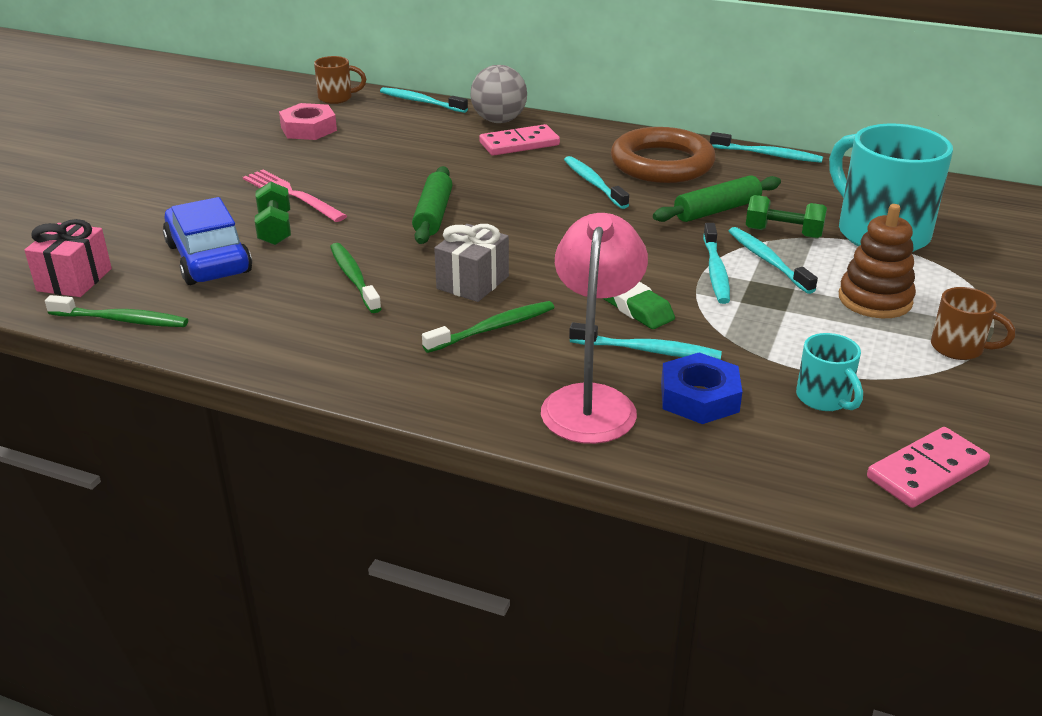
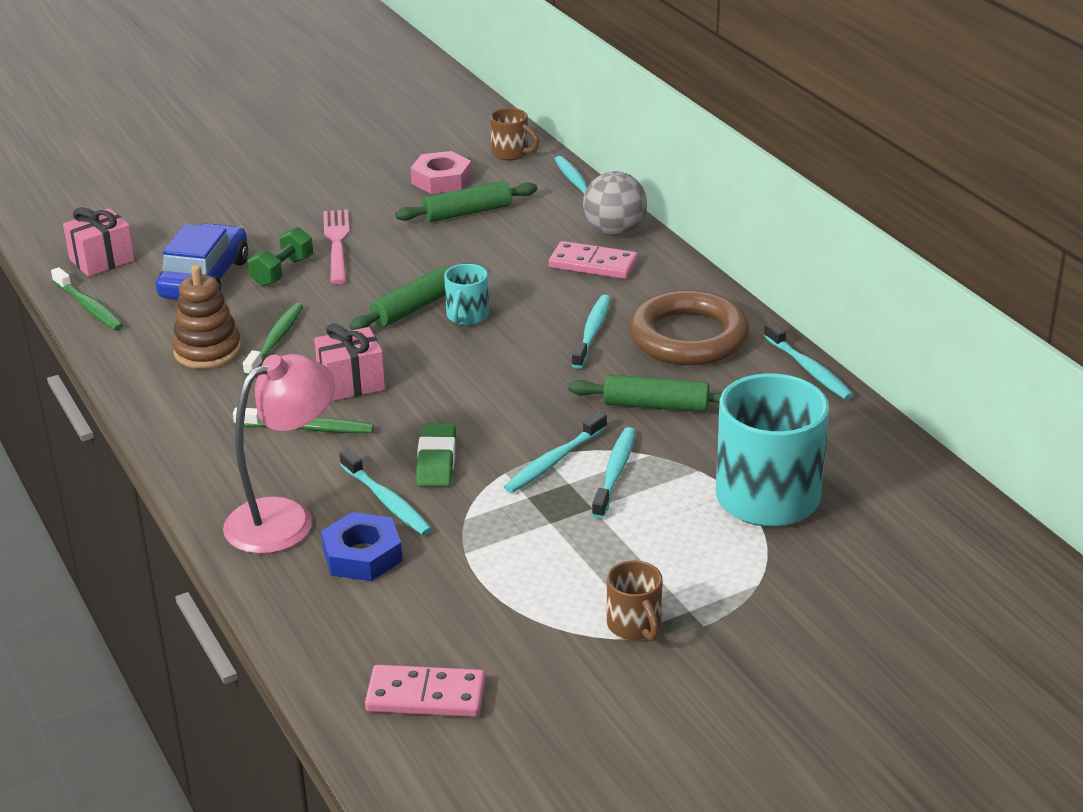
camera: 40 degrees right, 0 degrees up
(366, 142) = (467, 212): none -> green rolling pin
(473, 282) = (351, 383): grey gift -> pink gift
(783, 233) = (676, 454): green dumbbell -> none
(824, 398) = (450, 605): turquoise mug -> turquoise mug (467, 316)
(875, 300) = (643, 551): brown stacking toy -> brown stacking toy (207, 351)

